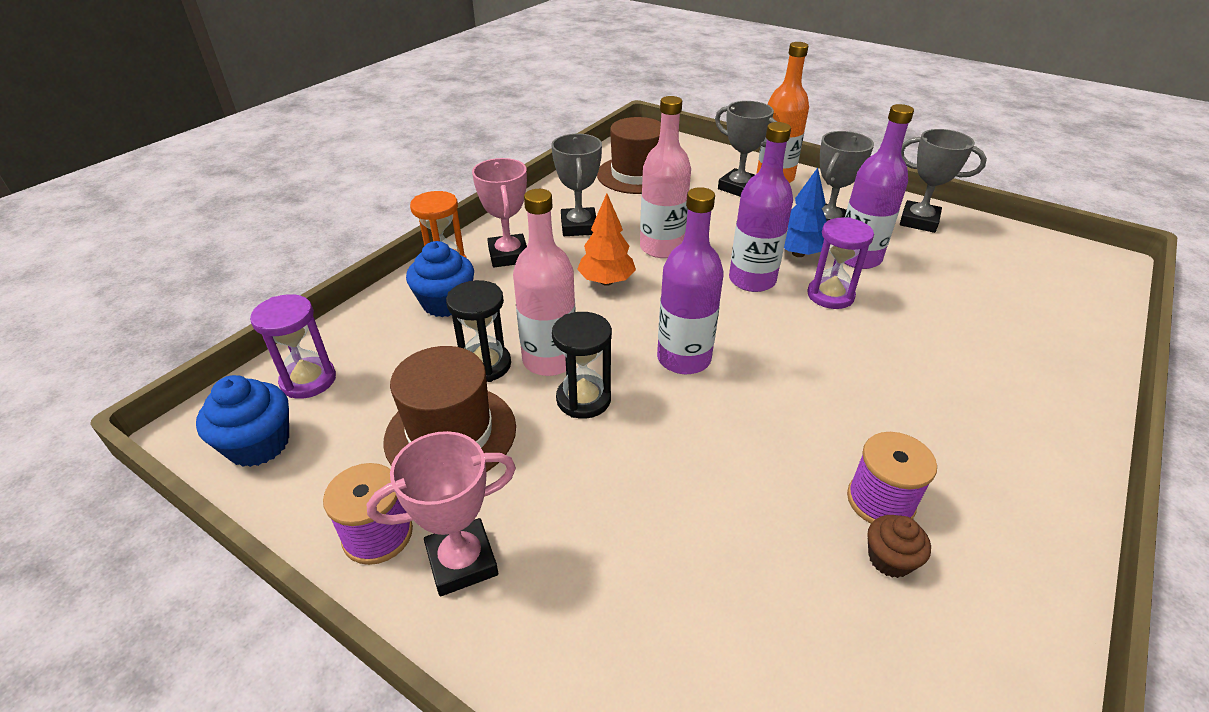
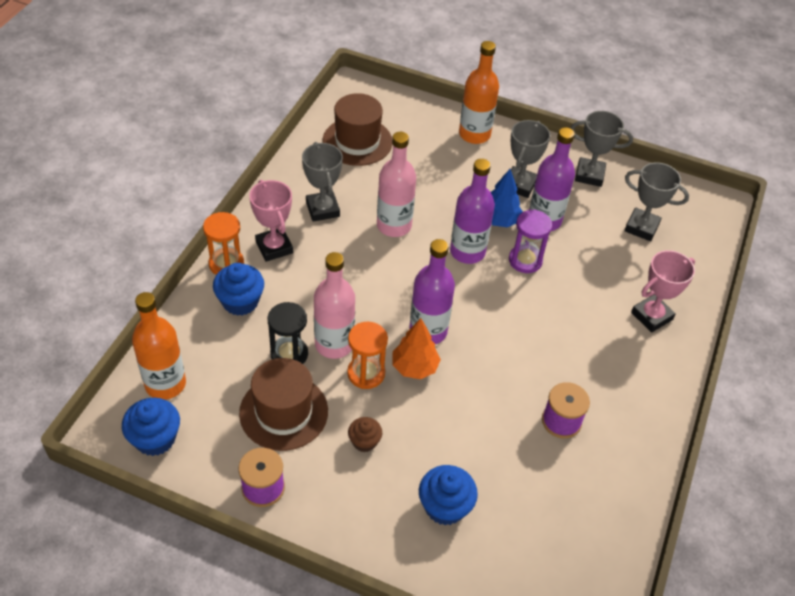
camera: 15 degrees left, 10 degrees up
(308, 380) = (165, 384): purple hourglass -> orange bottle
(462, 561) = (321, 496): pink trophy -> pink trophy (651, 316)
(583, 399) = (366, 373): black hourglass -> orange hourglass
(606, 281) = (358, 266): orange tree -> orange tree (414, 367)
(665, 611) = (445, 506): none -> blue cupcake
(738, 188) = (446, 149): grey trophy -> grey trophy (641, 227)
(889, 559) = (566, 457): brown cupcake -> brown cupcake (364, 441)

